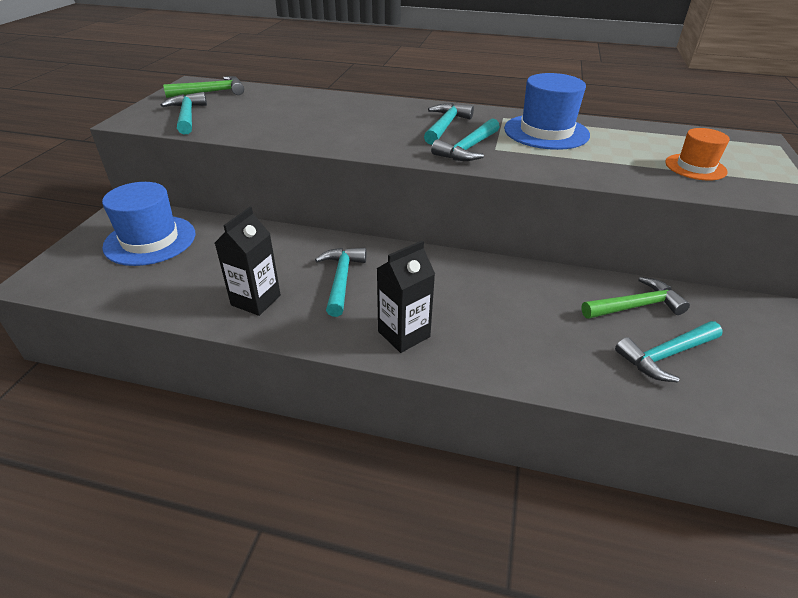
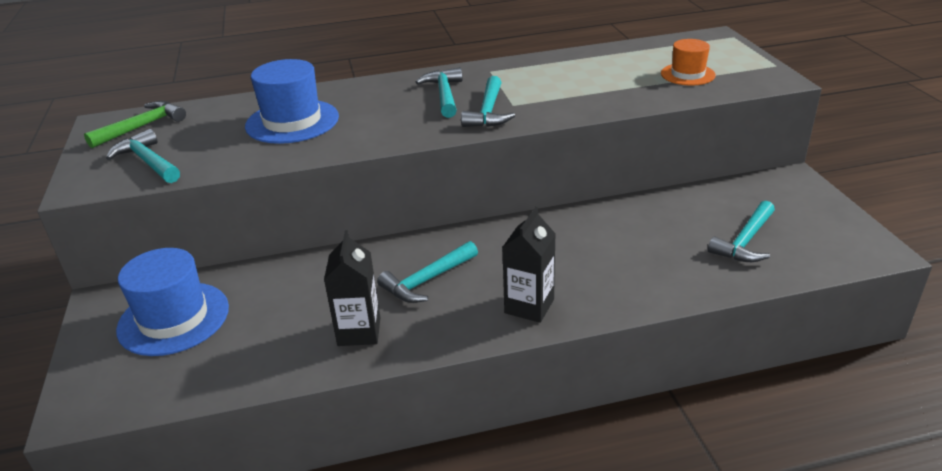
camera: 25 degrees left, 5 degrees down
(341, 279) = (427, 280): turquoise hammer -> turquoise hammer turned 105 degrees counterclockwise
(546, 132) = (542, 75): blue hat -> blue hat (292, 121)
(636, 306) = (696, 210): green hammer -> none

